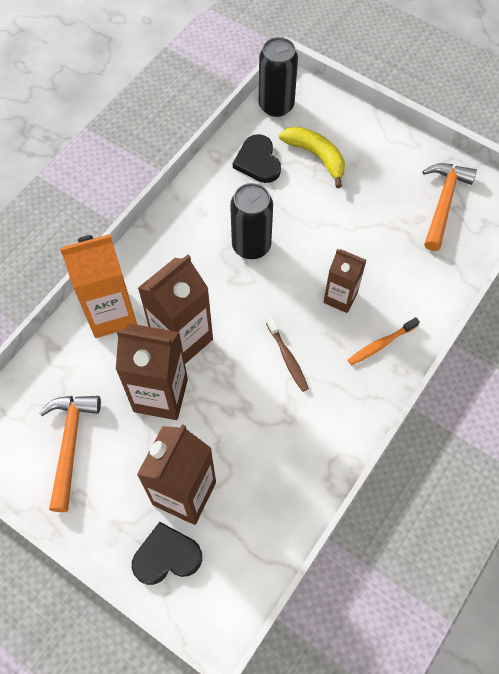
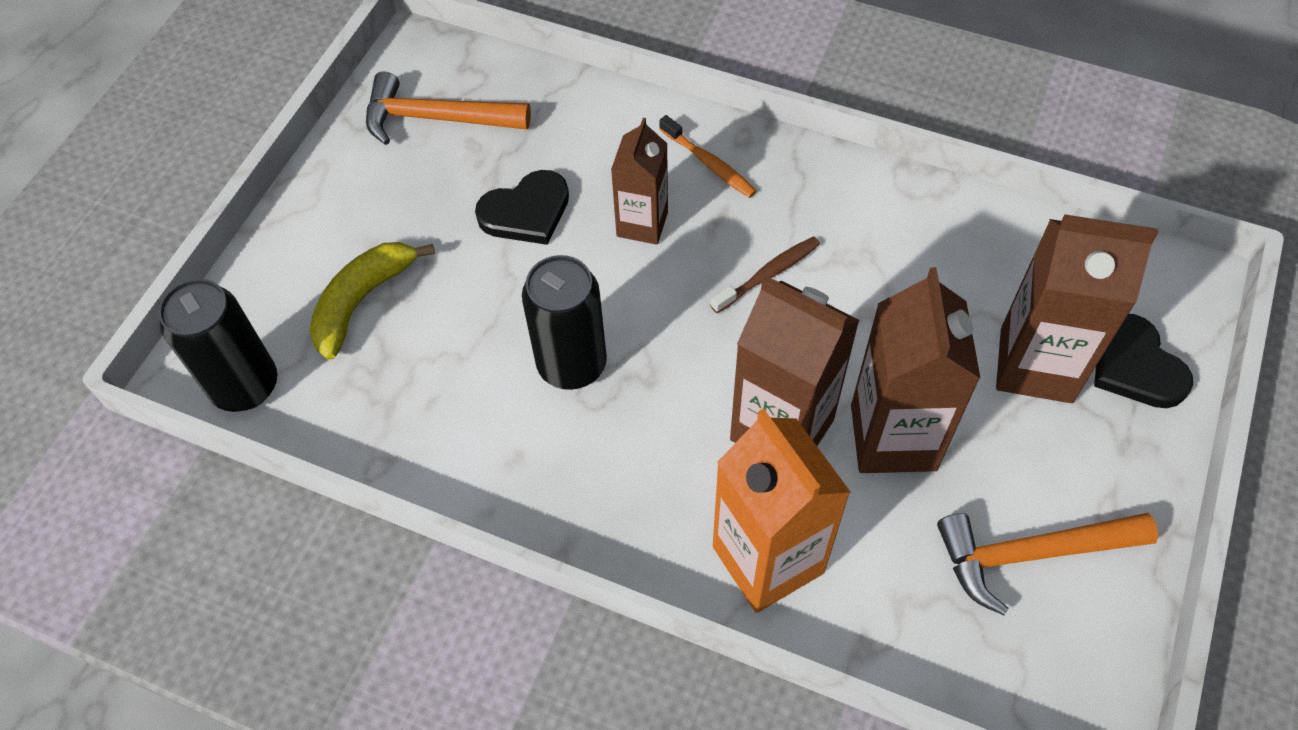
camera: 100 degrees left, 5 degrees down
(258, 161) = (384, 391): black heart -> black heart (526, 212)

